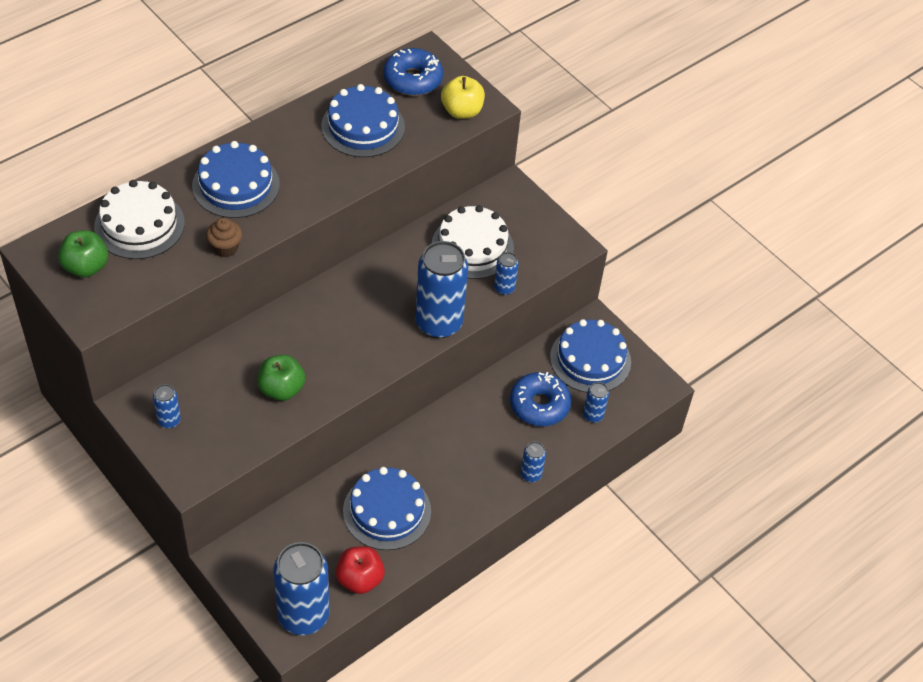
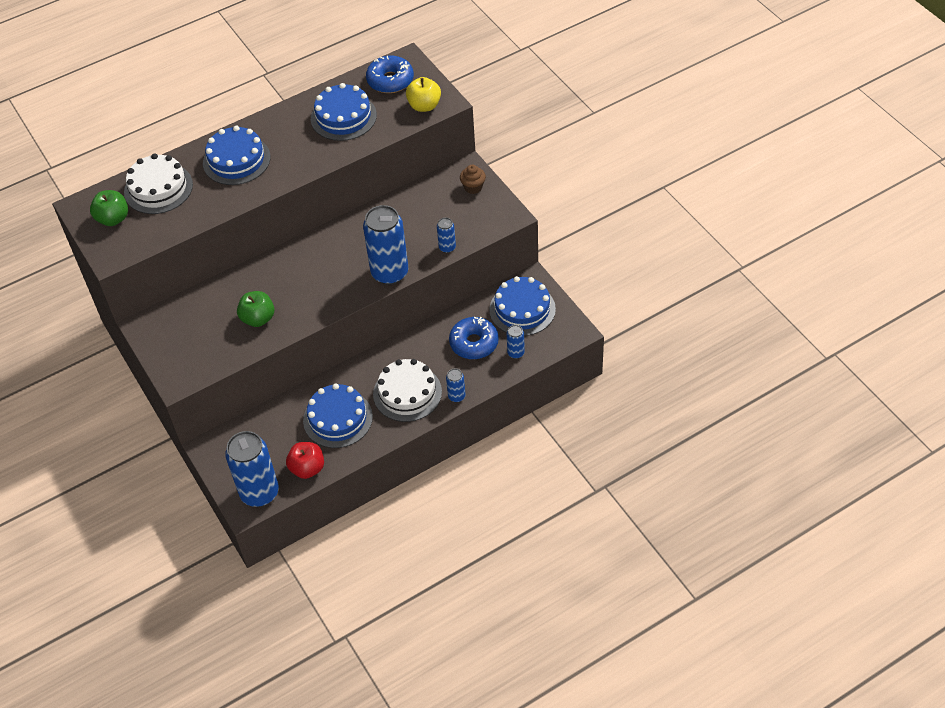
camera: 15 degrees right, 0 degrees up
(169, 420) = (169, 338): blue can -> none
(225, 248) = (219, 207): brown cupcake -> brown cupcake (473, 187)
(472, 246) = (428, 214): white cake -> white cake (407, 393)

